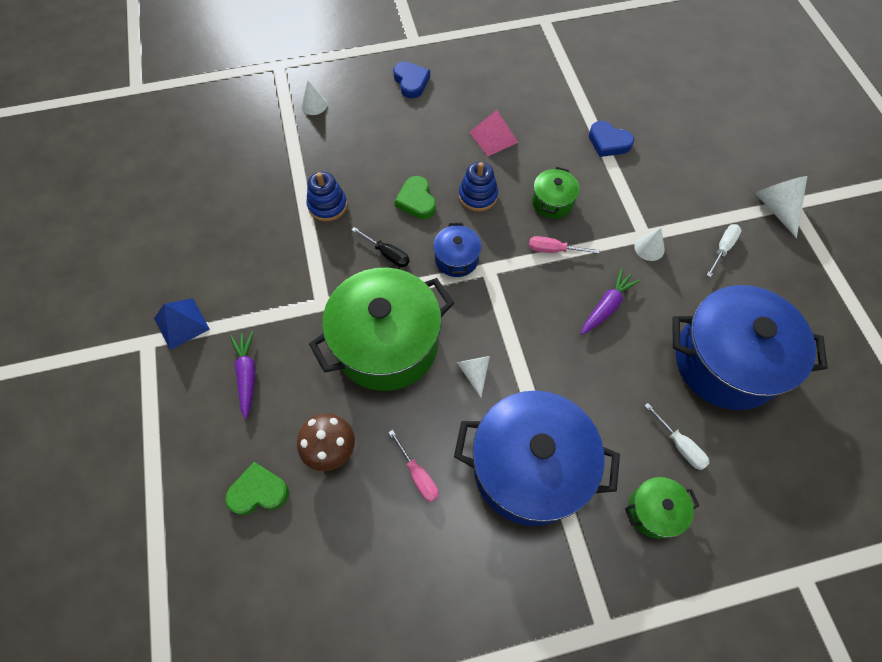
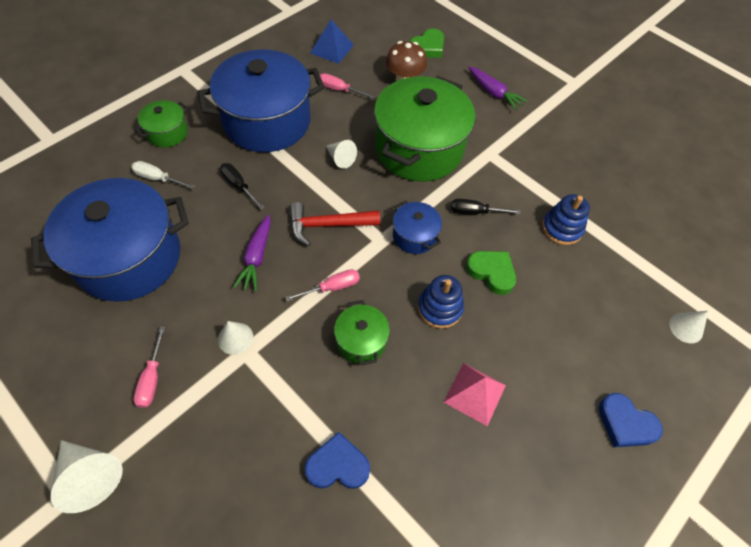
camera: 145 degrees right, 5 degrees down
(181, 323) = (567, 101): blue pyramid -> blue pyramid (332, 49)
(527, 306) = (328, 225): none -> red hammer
(595, 392) = (238, 186): none -> black screwdriver
(722, 248) = (152, 378): white screwdriver -> pink screwdriver

